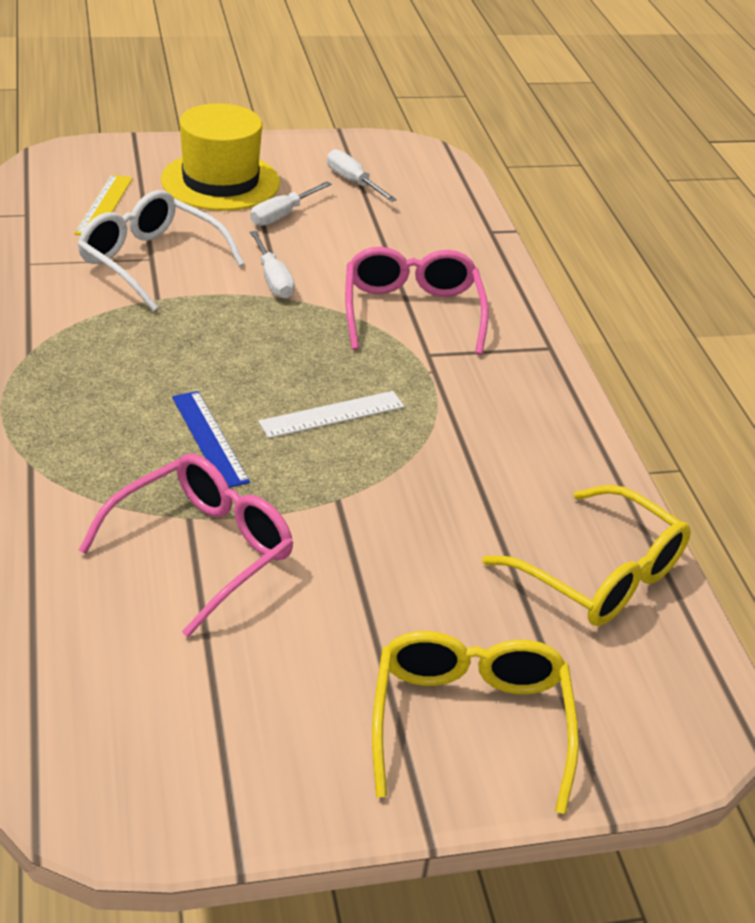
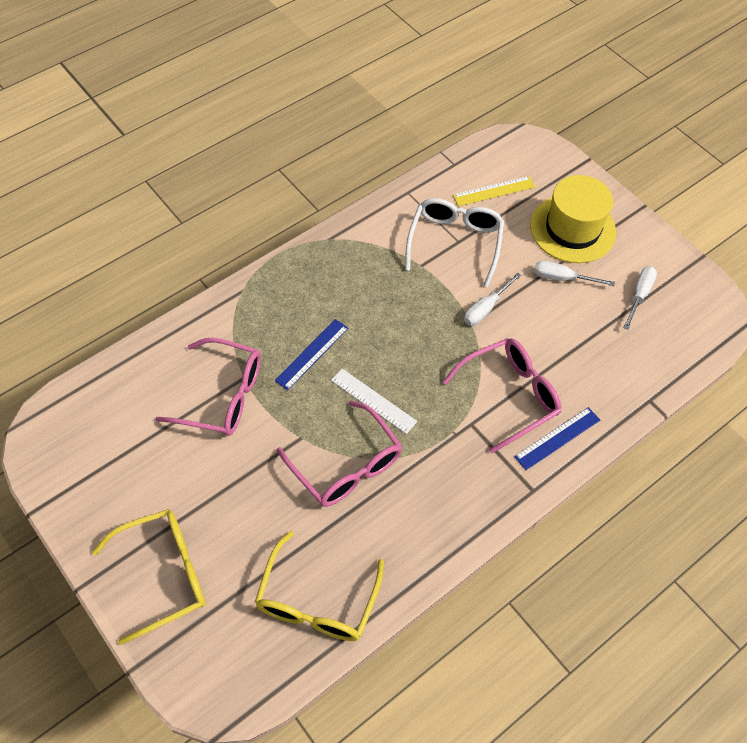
camera: 65 degrees right, 20 degrees up
(414, 474) = (346, 466): none -> pink glasses
(494, 304) = (557, 438): none -> blue ruler

